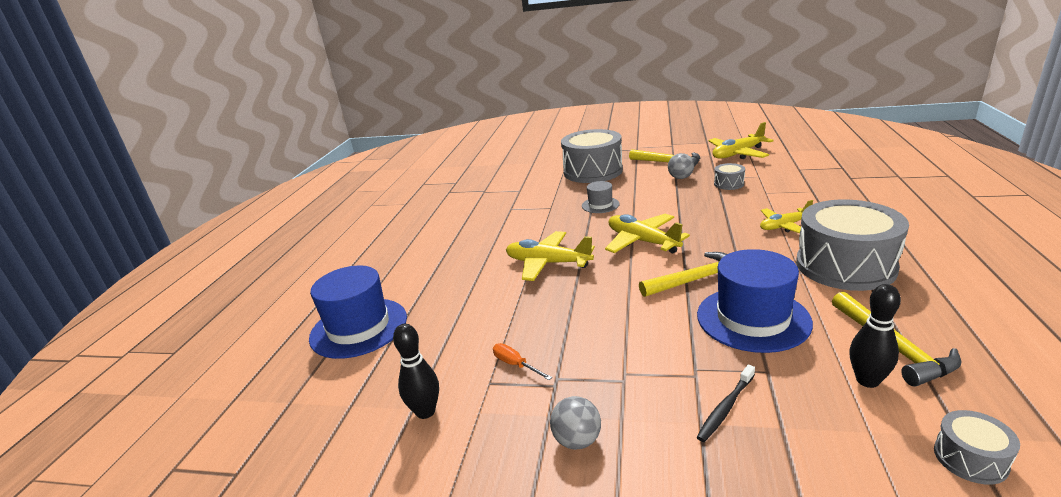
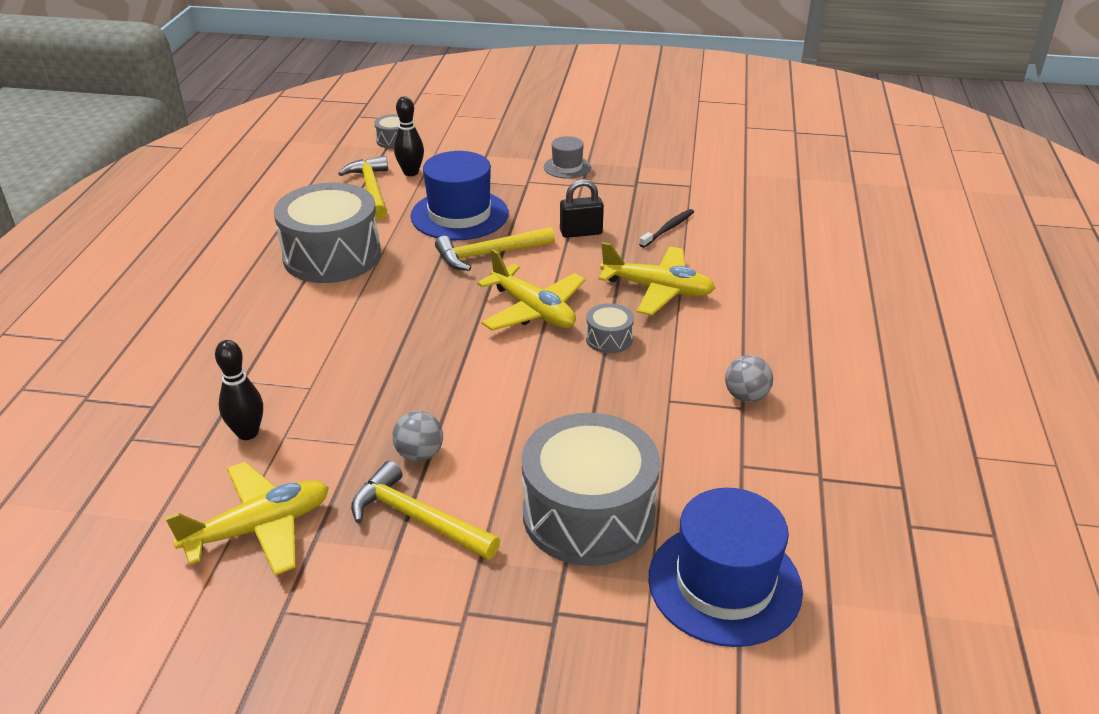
camera: 175 degrees right, 10 degrees up
(359, 327) = (847, 233): blue hat -> blue hat (724, 583)
(425, 412) = (733, 172): black bowling pin -> black bowling pin (247, 433)
(515, 365) = (671, 195): orange screwdriver -> none
(577, 440) = (618, 155): grey ball -> grey ball (746, 396)
(600, 205) = (582, 394): grey hat -> grey hat (567, 167)
(615, 308) = (581, 232): none -> black padlock
(725, 408) = (516, 164): black toothbrush -> black toothbrush (668, 229)
(729, 184) = (349, 420): grey drum -> grey drum (609, 339)
(784, 226) = (343, 315): yellow plane -> none

